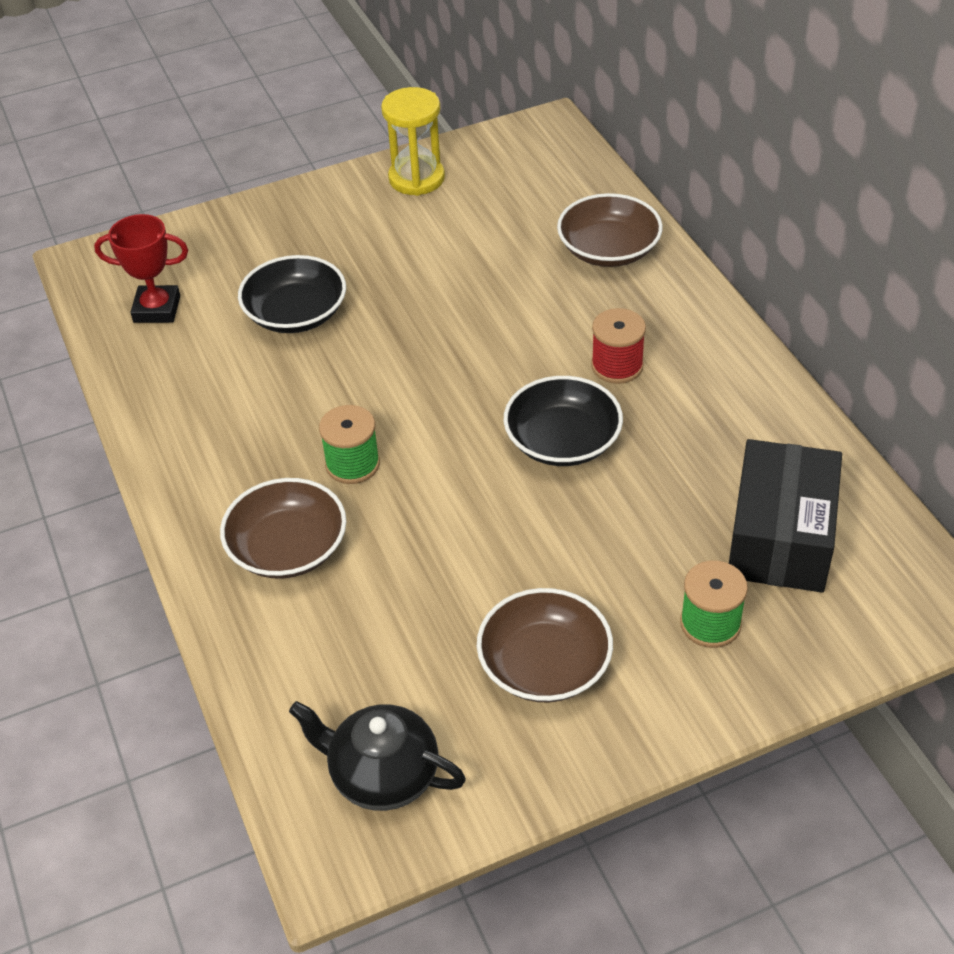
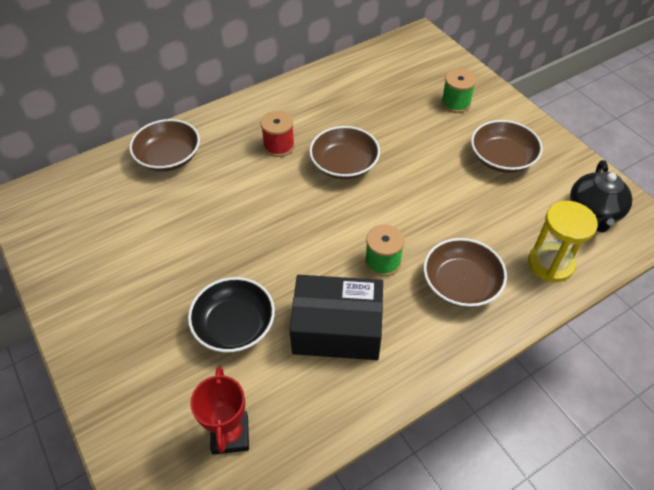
camera: 100 degrees left, 5 degrees up
(416, 178) = (70, 272): yellow hourglass -> yellow hourglass (550, 264)
(562, 441) = (344, 164): black bowl -> brown bowl
(780, 537) = (395, 82): black box -> black box (337, 329)

